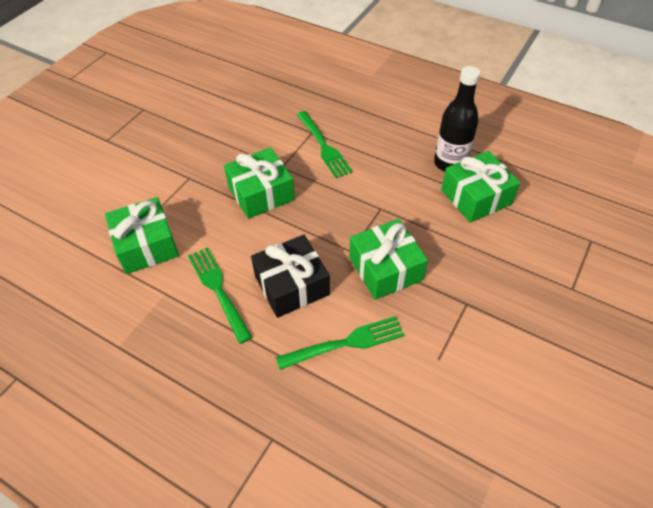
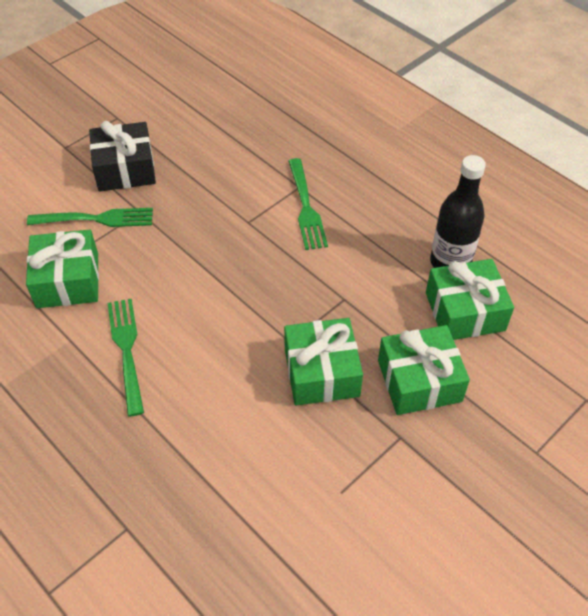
camera: 15 degrees right, 0 degrees up
(261, 193) = (213, 249): green gift -> green gift (419, 381)
(291, 285) = (208, 365): black gift -> black gift (125, 169)
(345, 343) = (242, 446): green fork -> green fork (95, 219)

